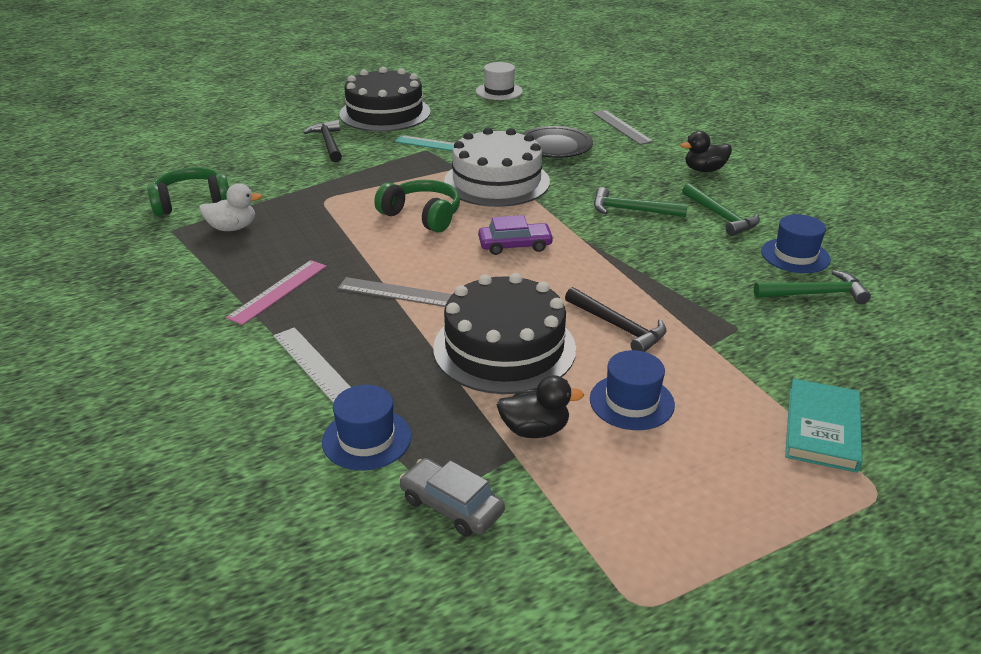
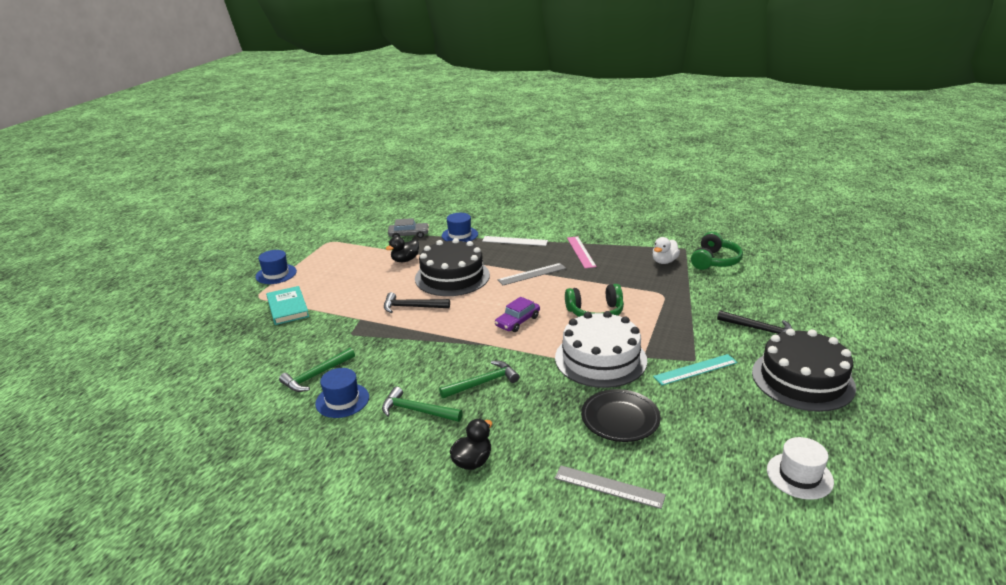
camera: 140 degrees right, 5 degrees down
(631, 402) = (376, 283): blue hat -> blue hat (276, 274)

